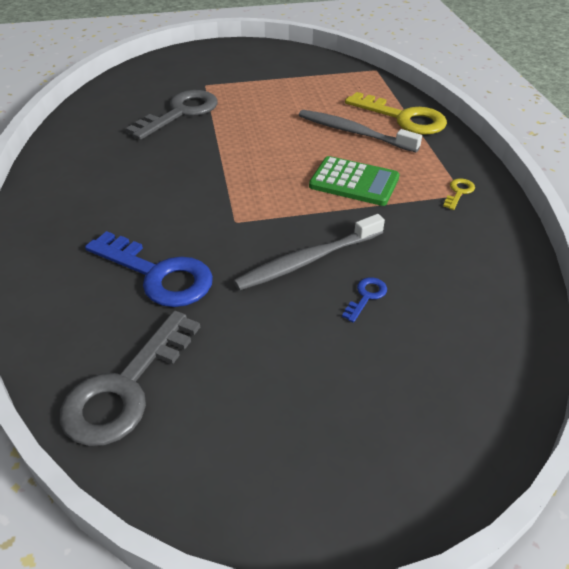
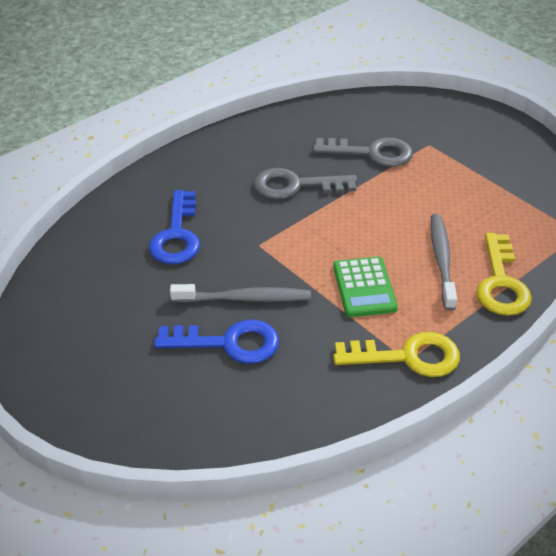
camera: 60 degrees right, 0 degrees up
(125, 388) = (78, 269): grey key -> grey key (295, 186)
(307, 260) = (244, 298): grey toothbrush -> grey toothbrush turned 150 degrees clockwise
(366, 296) = (228, 343): blue key -> blue key, size x2.32
(458, 192) = (408, 357): yellow key -> yellow key, size x2.32

